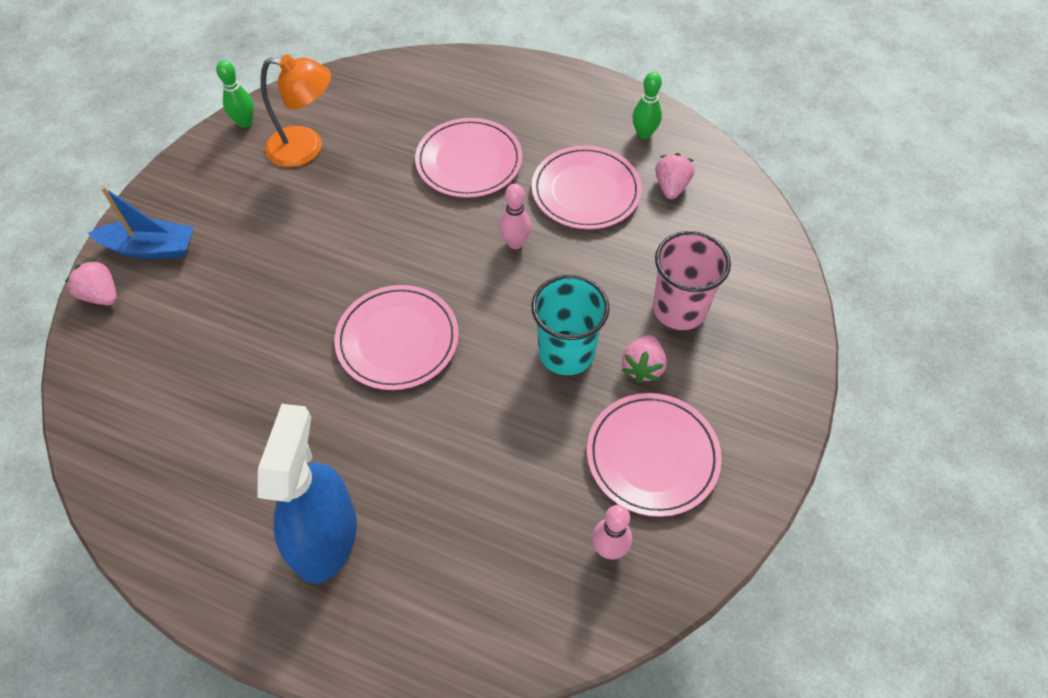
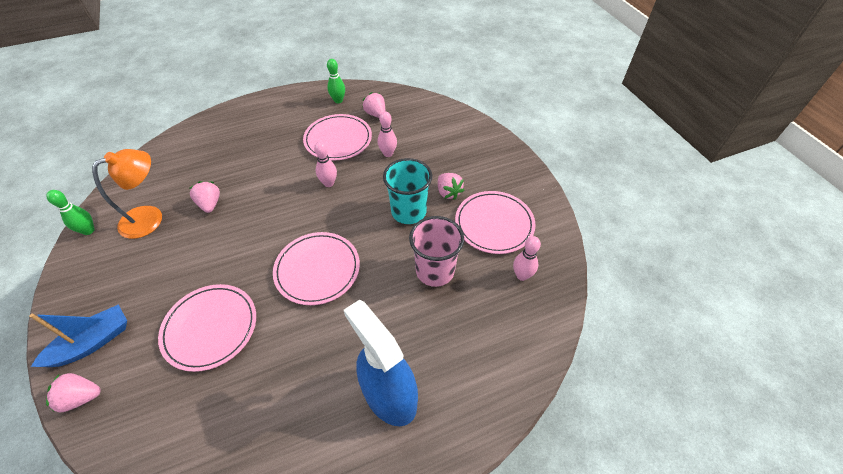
camera: 45 degrees left, 5 degrees down
(372, 175) = (210, 204): none -> pink strawberry
(469, 161) = (261, 164): pink plate -> pink plate (210, 328)
(626, 255) = (388, 153): none -> pink bowling pin
(679, 309) = (436, 159): pink cup -> pink cup (435, 271)

